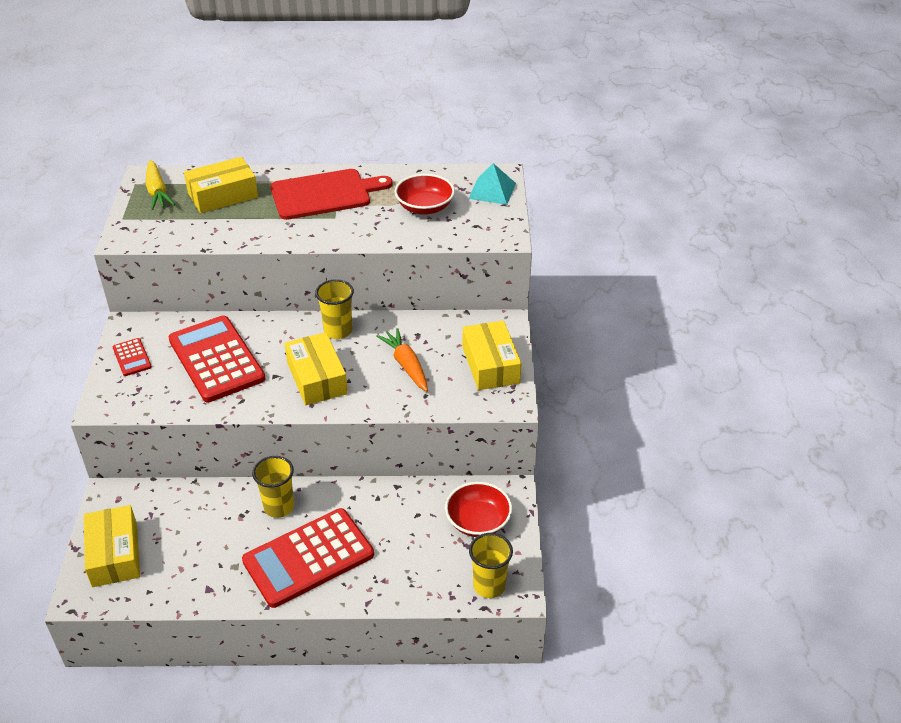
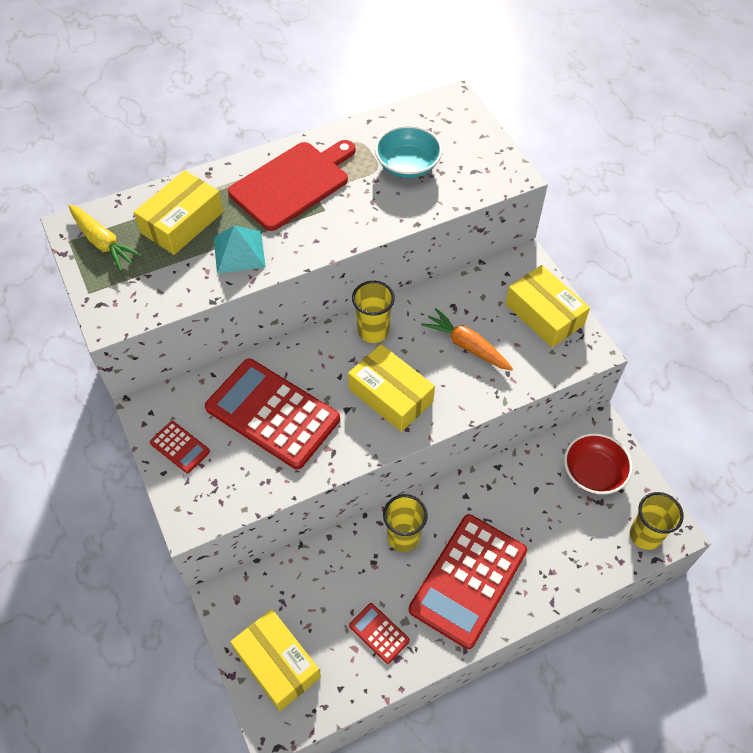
camera: 25 degrees left, 15 degrees up
(208, 566) = (379, 633): none -> red calculator
(425, 207) = (407, 165): red bowl -> turquoise bowl
(492, 190) = (459, 122): turquoise pyramid -> turquoise pyramid (239, 252)

